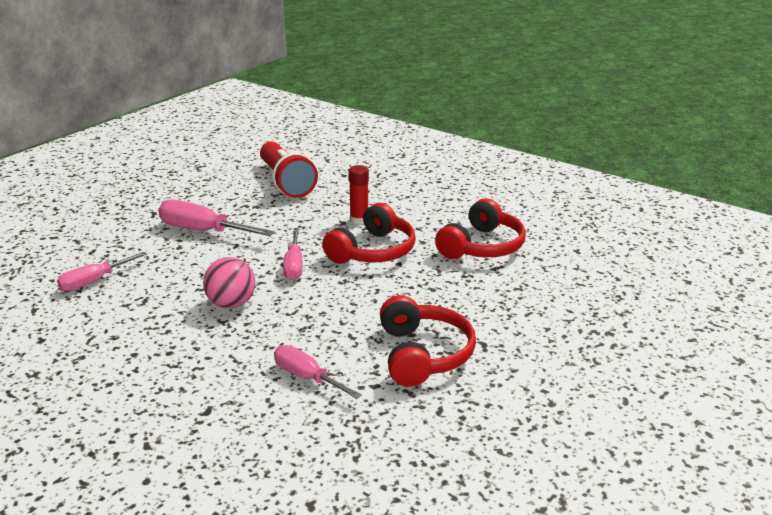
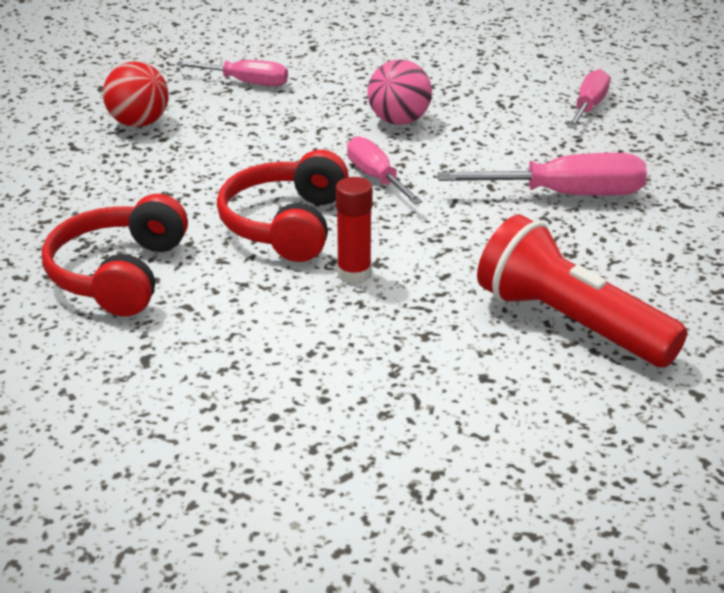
camera: 155 degrees right, 5 degrees up
(423, 354) = (139, 123): red headphones -> red ball

